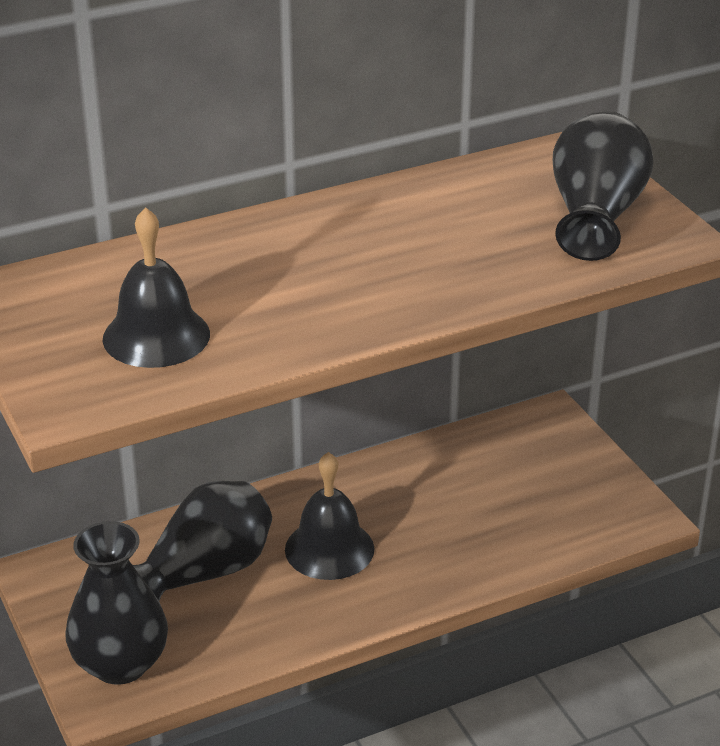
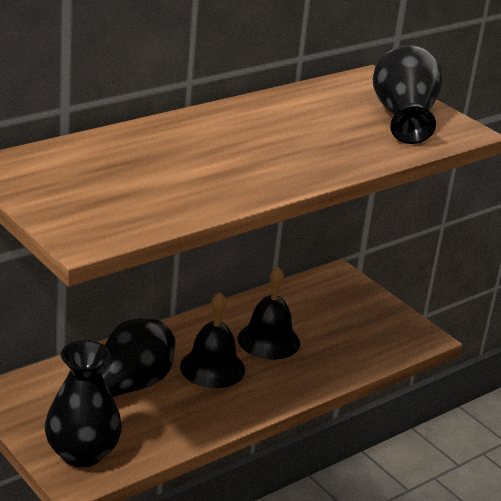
camera: 15 degrees left, 5 degrees down
(156, 336) = (130, 194): black bell -> black bell (268, 340)

